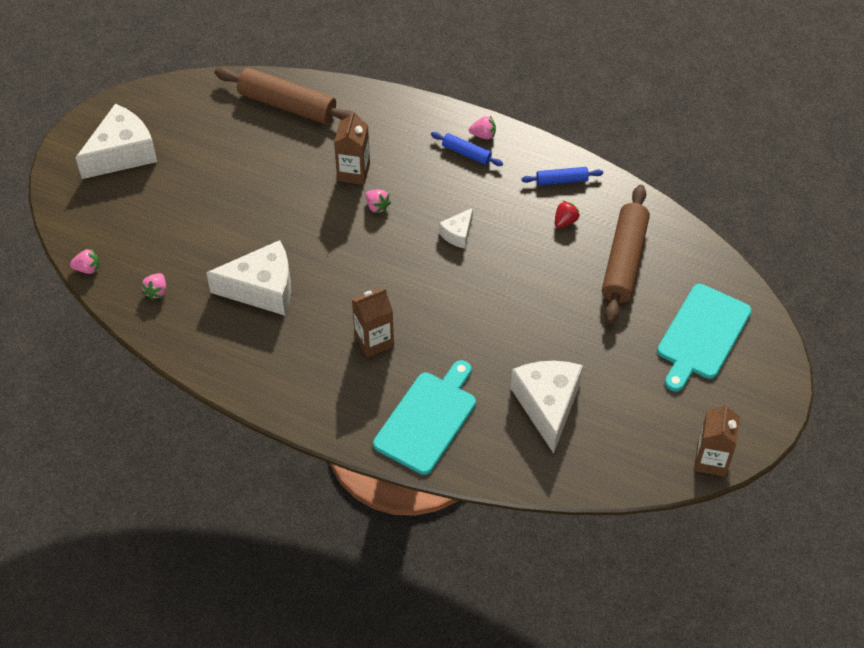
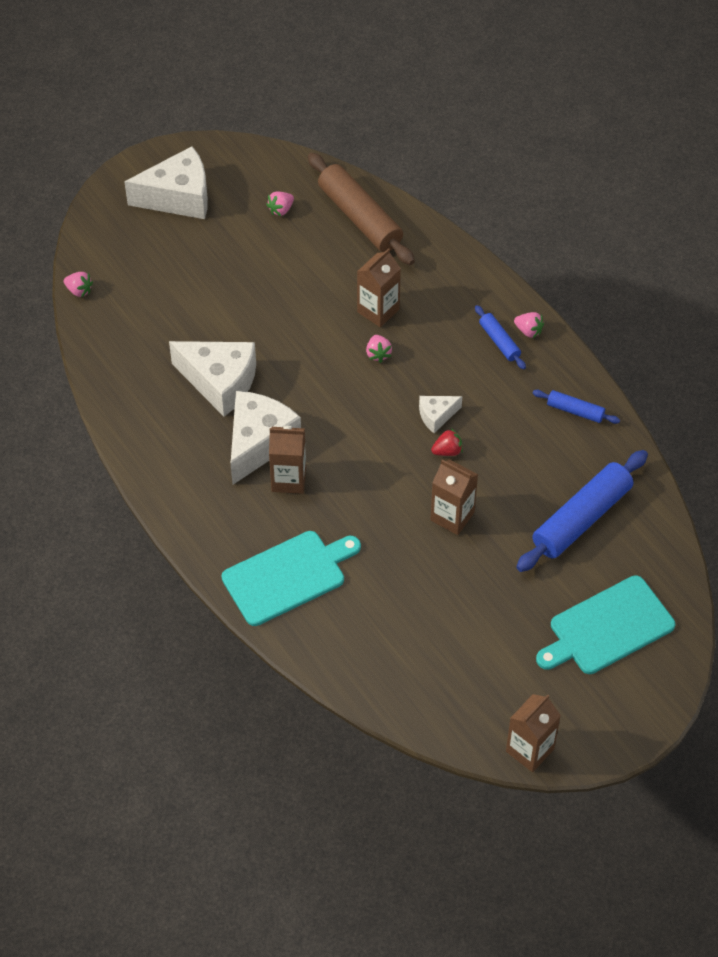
camera: 30 degrees right, 0 degrees up
(156, 291) = (125, 340): pink strawberry -> pink strawberry (281, 210)
(525, 307) = (452, 516): none -> brown carton
(547, 405) = (408, 619): white cheese -> white cheese (258, 443)
(565, 221) = (550, 452): red strawberry -> red strawberry (447, 451)
(624, 261) = (581, 518): brown rolling pin -> blue rolling pin

